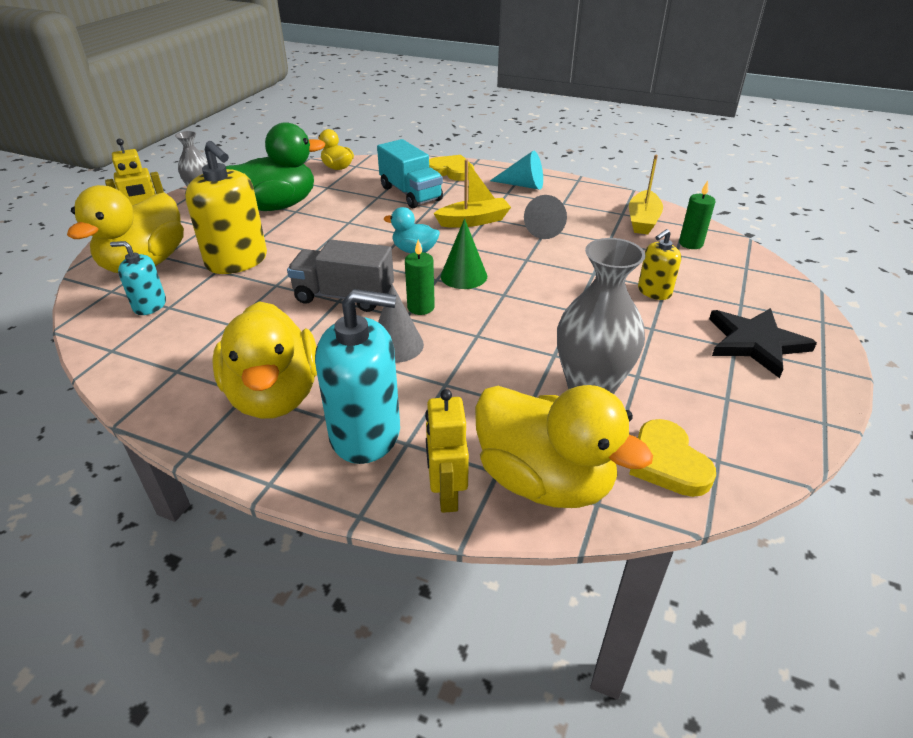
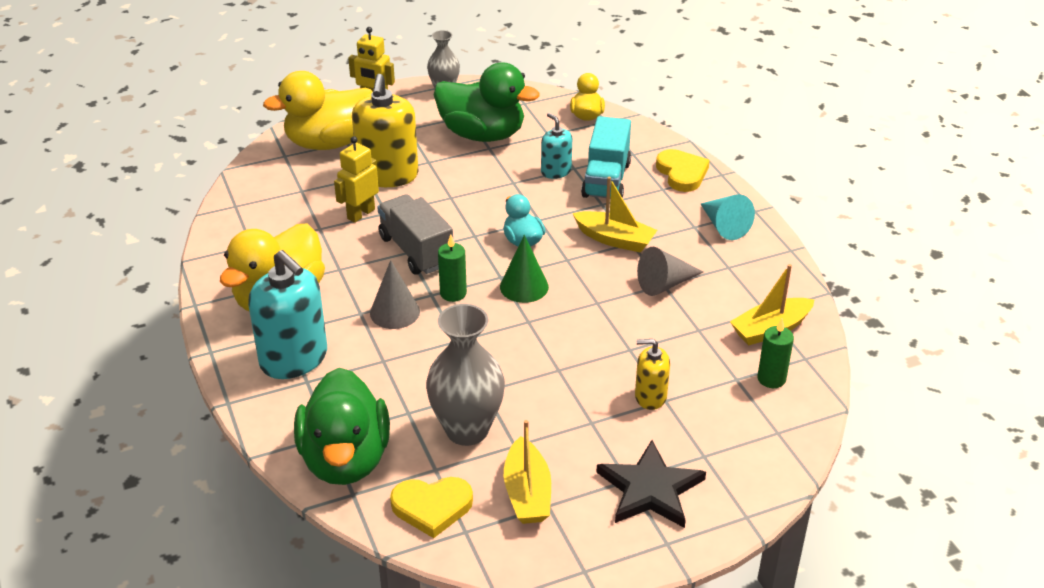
camera: 45 degrees right, 0 degrees up
(150, 305) = (292, 182): turquoise soap dispenser -> turquoise soap dispenser (556, 171)
(446, 494) = (284, 425): yellow robot -> yellow robot (360, 214)
(544, 480) = (345, 459): yellow duck -> green duck
(667, 462) = (432, 507): yellow heart -> yellow heart turned 120 degrees counterclockwise
(702, 400) = (527, 493): none -> yellow boat

